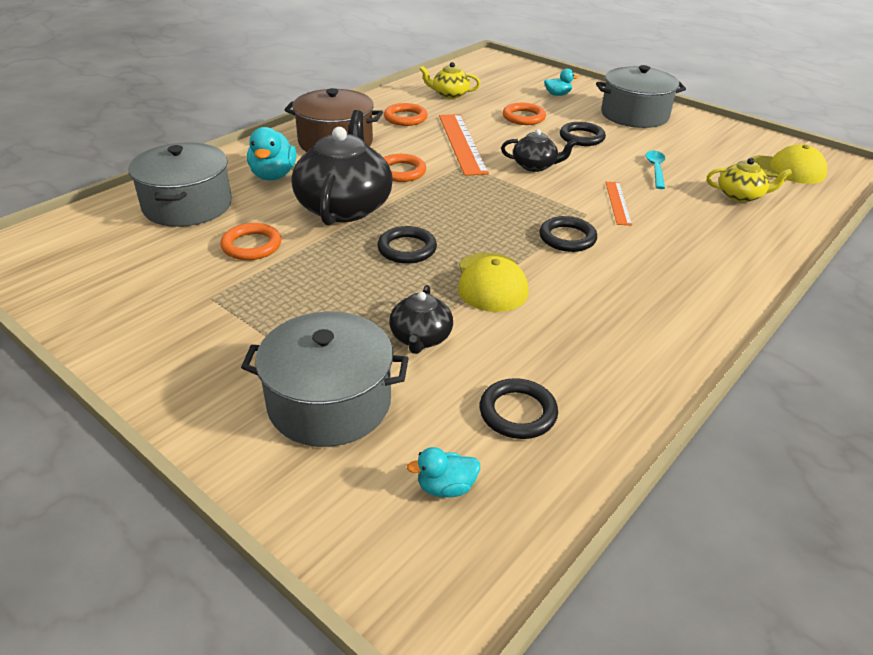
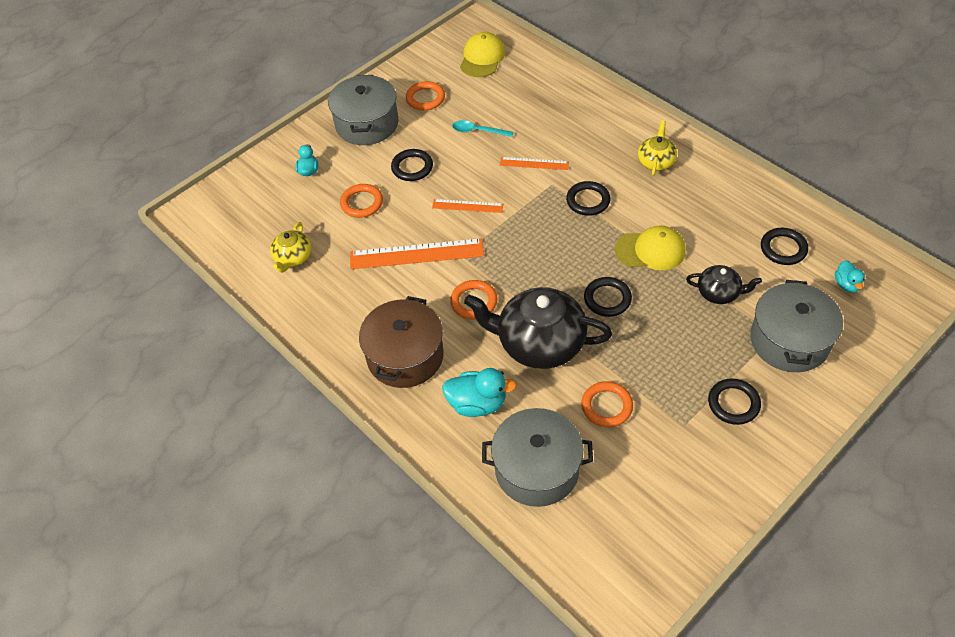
camera: 80 degrees left, 15 degrees up
(231, 339) = (733, 403): none -> black ring
(405, 118) = (351, 297): orange ring -> orange ring (425, 98)
(535, 166) = (467, 206): black teapot -> orange ruler
(740, 196) = (524, 93): yellow teapot -> yellow teapot (656, 161)

